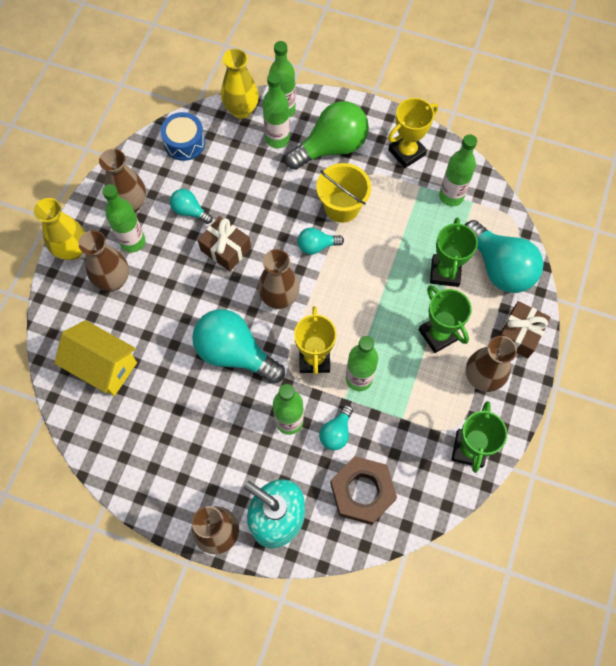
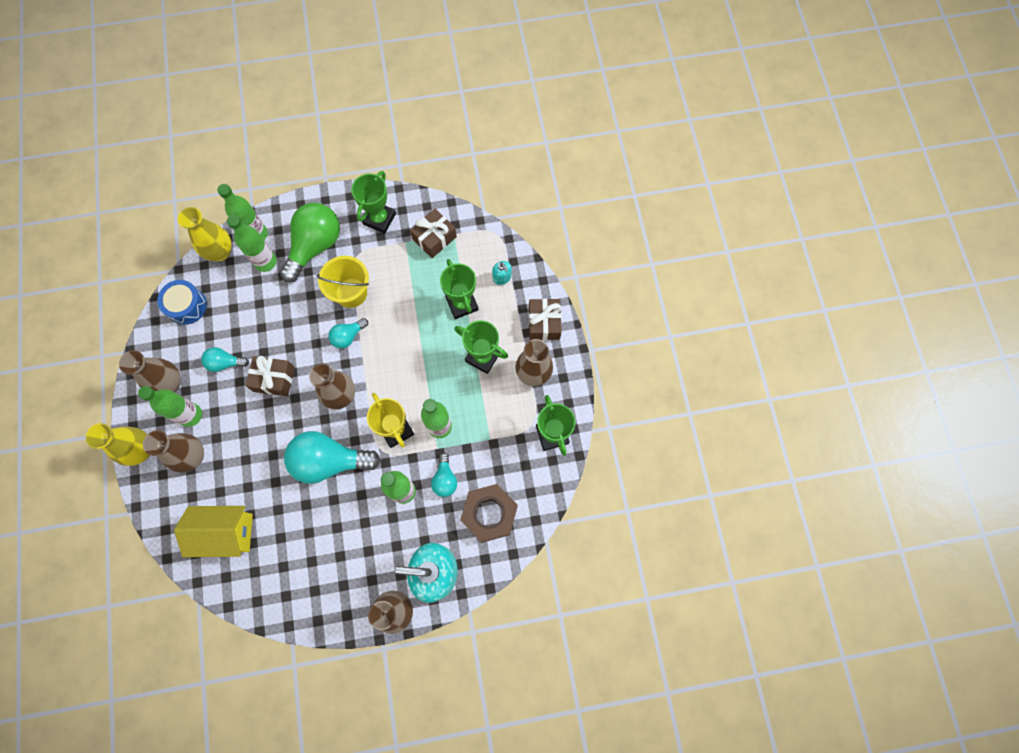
camera: 30 degrees left, 5 degrees up
(407, 152) = (379, 219): yellow trophy -> green trophy
(451, 196) = (434, 238): green bottle -> brown gift
(499, 267) = (502, 277): turquoise light bulb -> turquoise soap dispenser

